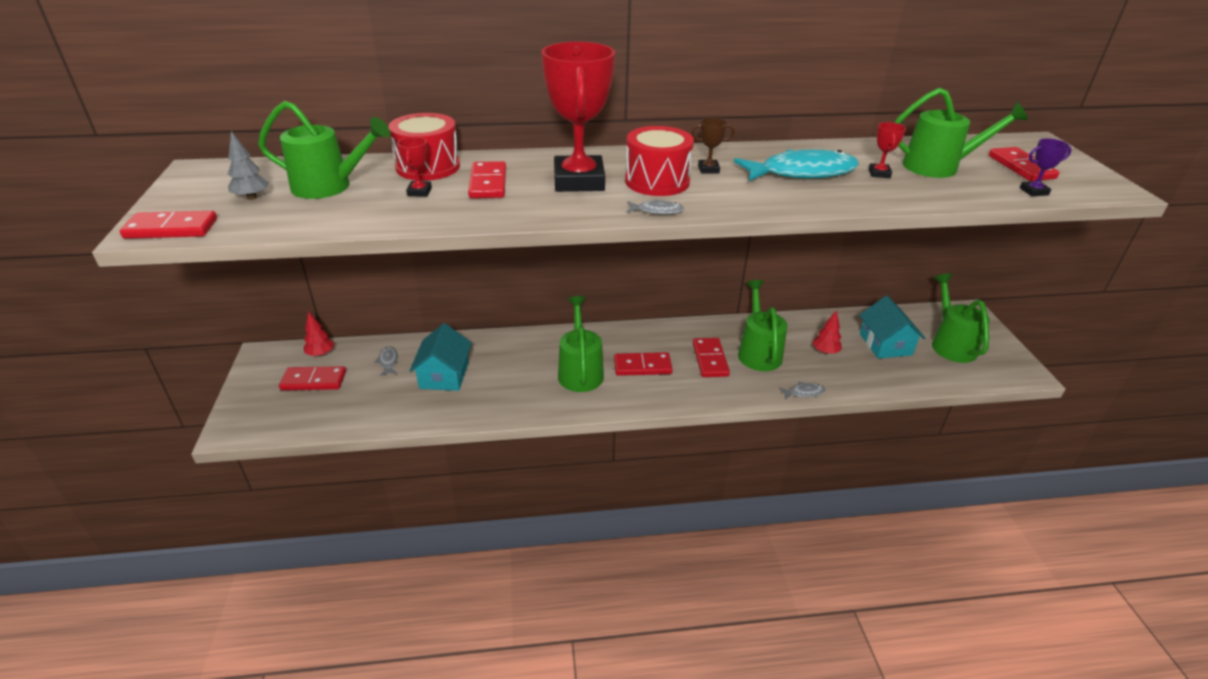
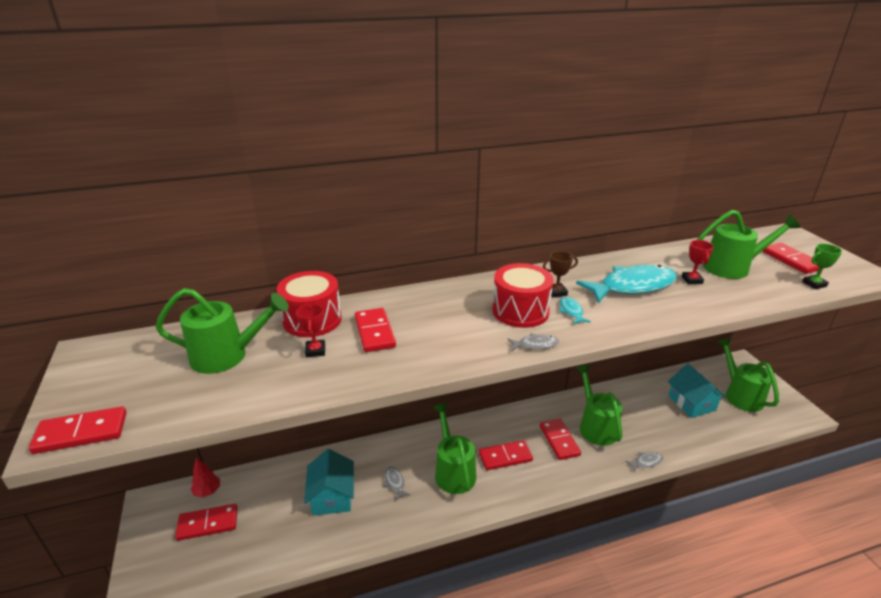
camera: 10 degrees left, 5 degrees down
(252, 197) = (154, 379): grey tree -> none
(388, 361) = (275, 489): grey fish -> grey fish (395, 483)
(579, 181) = (453, 319): red trophy -> none
(715, 187) = (571, 311): none -> turquoise fish
(825, 352) = (648, 418): red tree -> none
(1033, 191) = (814, 284): purple trophy -> green trophy

